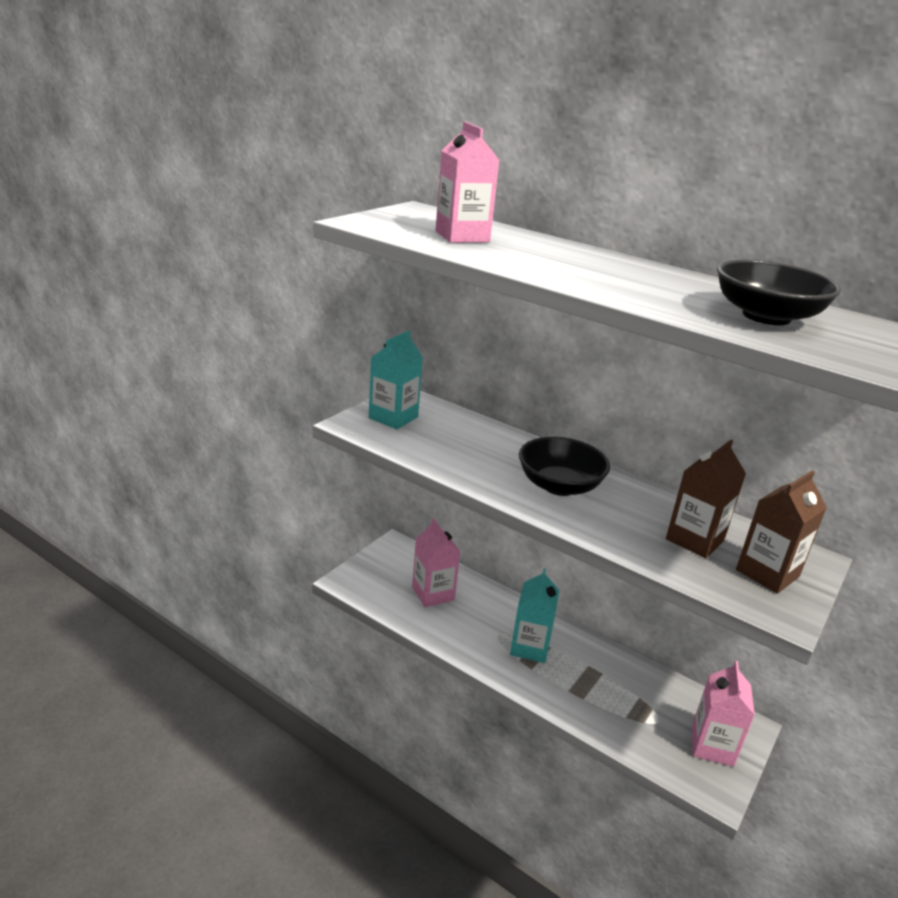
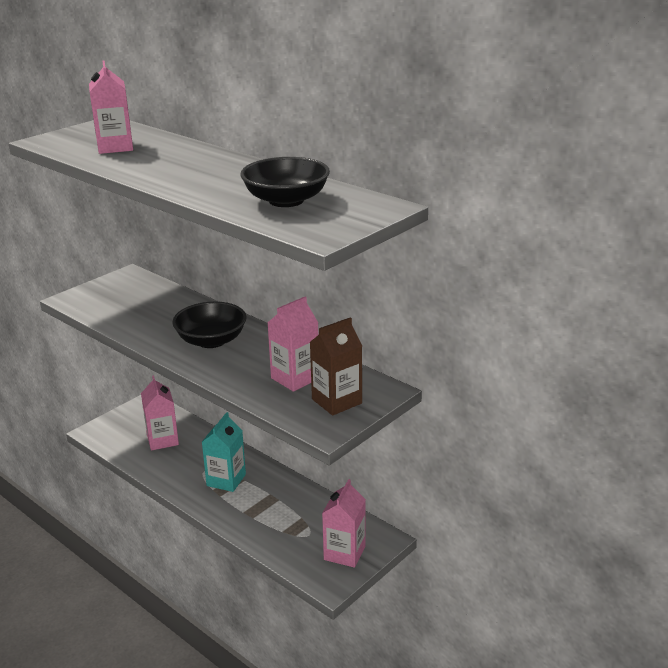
camera: 10 degrees right, 0 degrees up
(393, 417) = (108, 292): turquoise carton -> none
(694, 540) = (295, 378): brown carton -> pink carton

